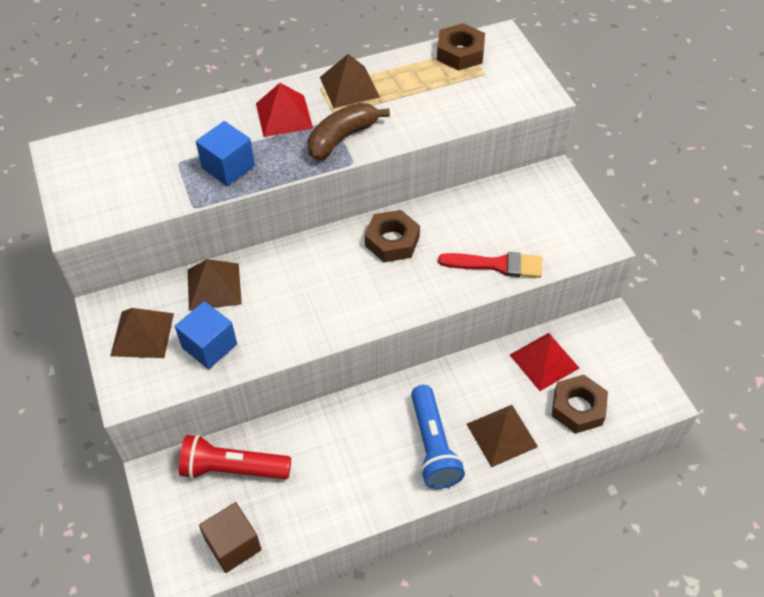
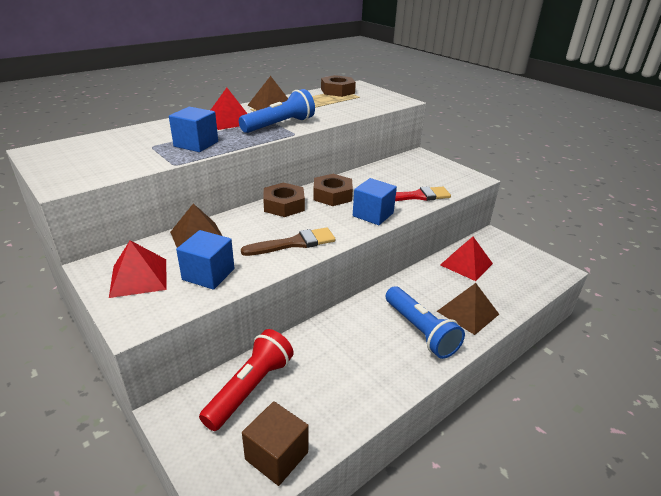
camera: 20 degrees left, 20 degrees down
(142, 334) = (139, 277): brown pyramid -> red pyramid
(232, 468) = (250, 388): red flashlight -> red flashlight turned 135 degrees clockwise
(313, 318) = (294, 243): none -> brown brush
(342, 138) = (280, 125): brown banana -> blue flashlight
(425, 288) = (373, 214): none -> blue cube
(578, 408) = (509, 285): brown nut -> brown nut (284, 205)

